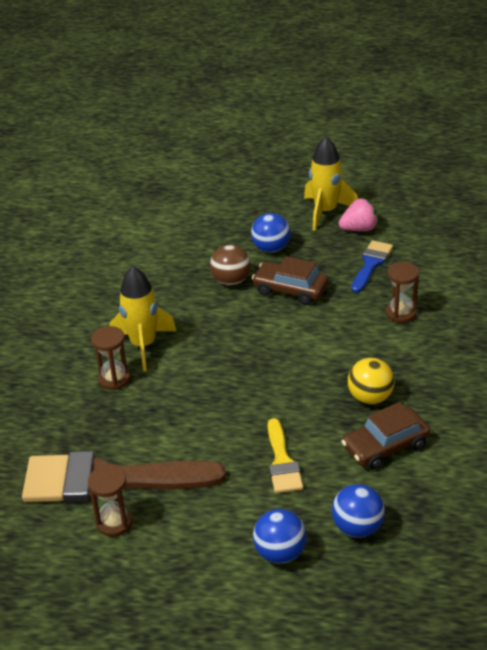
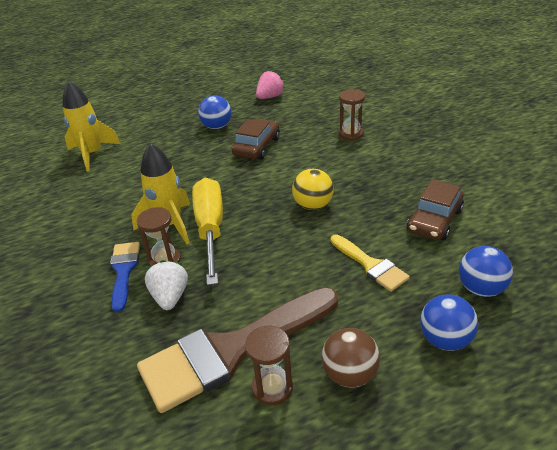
camera: 30 degrees left, 0 degrees up
(95, 414) = (170, 297): none -> white strawberry
(174, 365) = (210, 229): none -> yellow screwdriver
(231, 281) = (205, 156): brown ball -> brown ball (350, 374)
(290, 290) = (257, 146): brown car -> brown car turned 120 degrees clockwise
(326, 212) = (236, 95): yellow rocket -> yellow rocket (92, 154)
(370, 398) = (387, 193): yellow ball -> yellow ball (313, 205)
(371, 264) = (299, 113): blue brush -> blue brush (124, 271)

